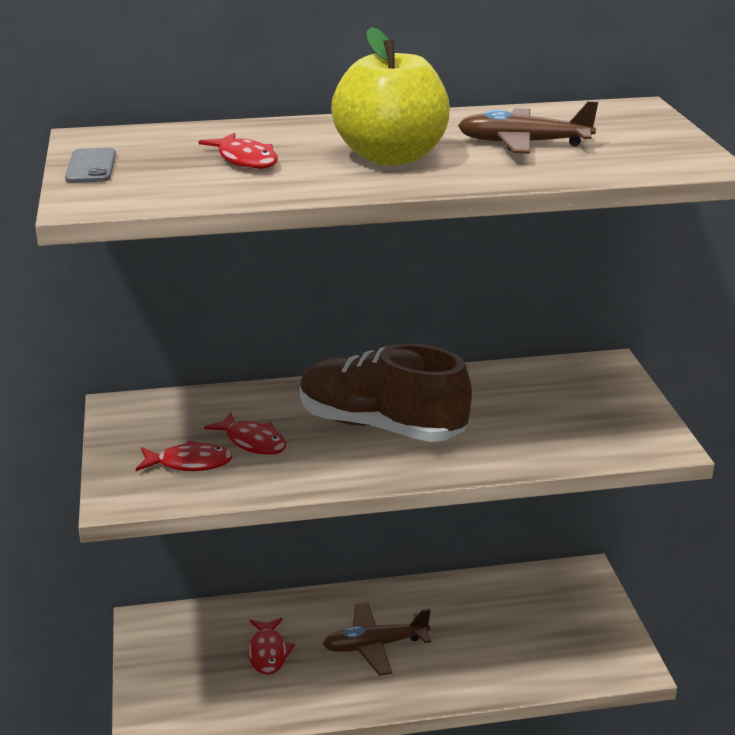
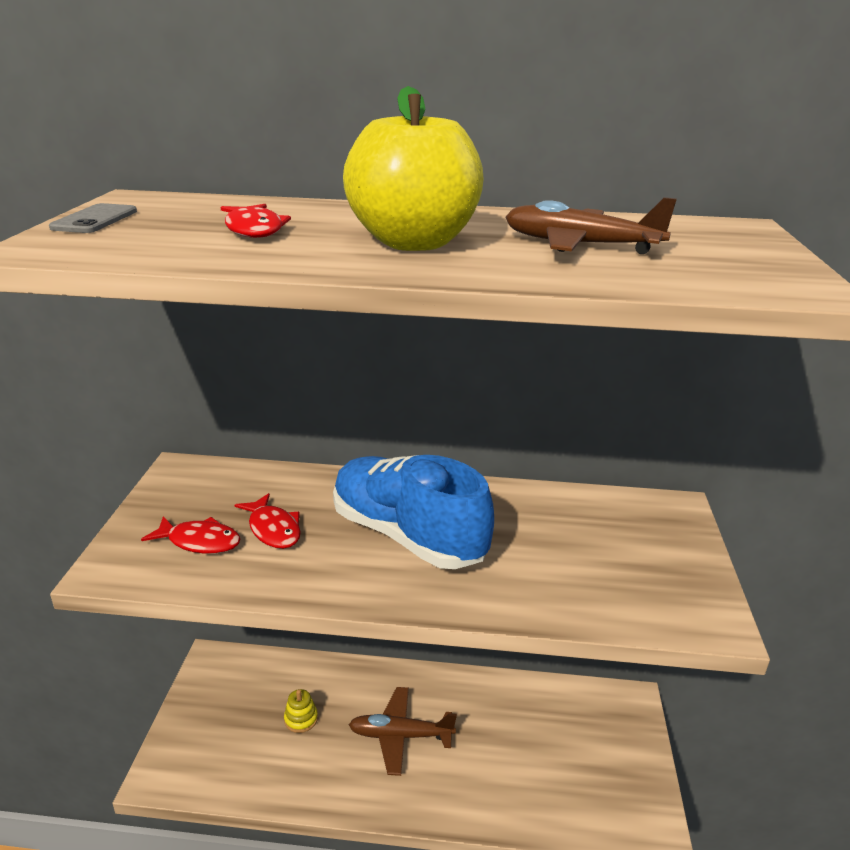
camera: 15 degrees right, 0 degrees up
(268, 653) = (301, 719): red fish -> yellow stacking toy
(381, 426) = (407, 536): brown shoe -> blue shoe

